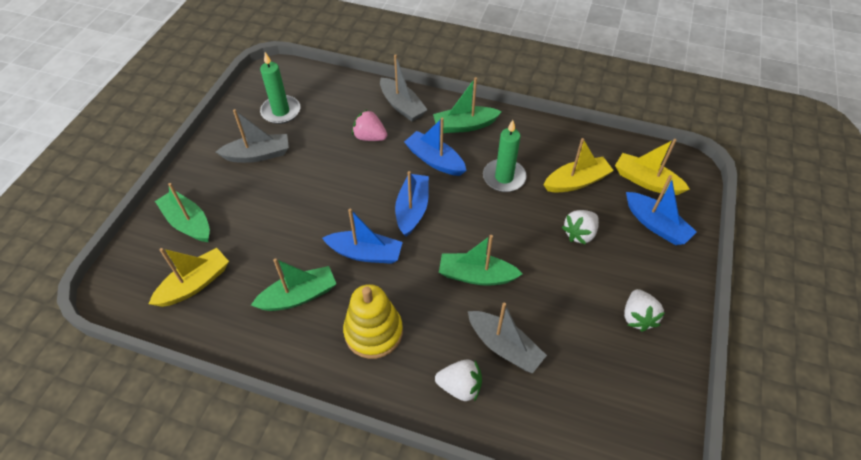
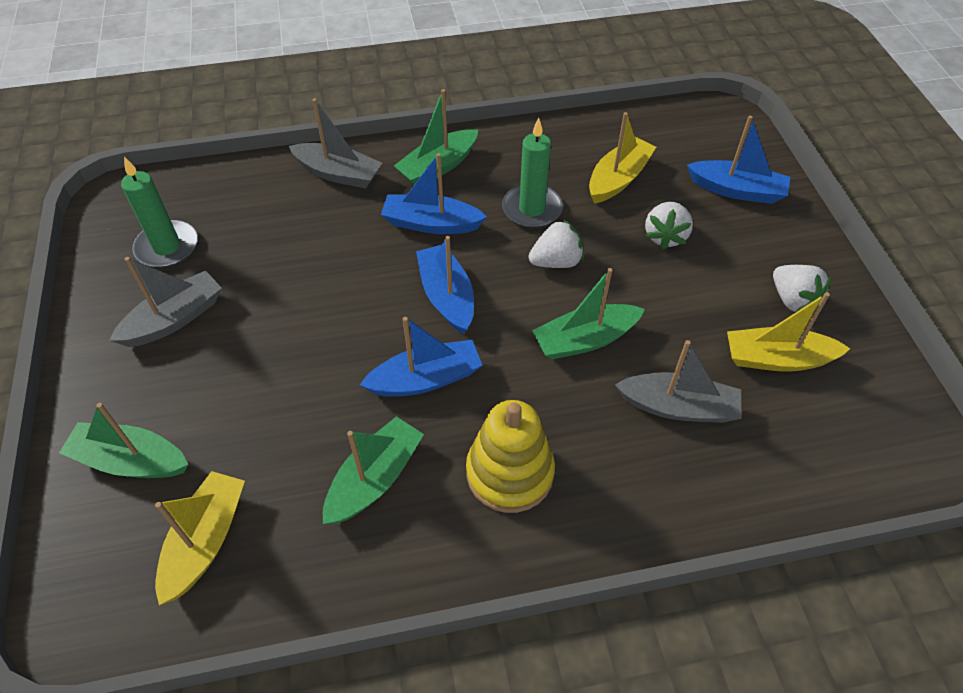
camera: 30 degrees left, 0 degrees up
(370, 137) = (323, 230): pink strawberry -> none
(460, 386) = (663, 482): white strawberry -> white strawberry (556, 261)
(646, 181) = (692, 147): yellow boat -> yellow boat (777, 359)

